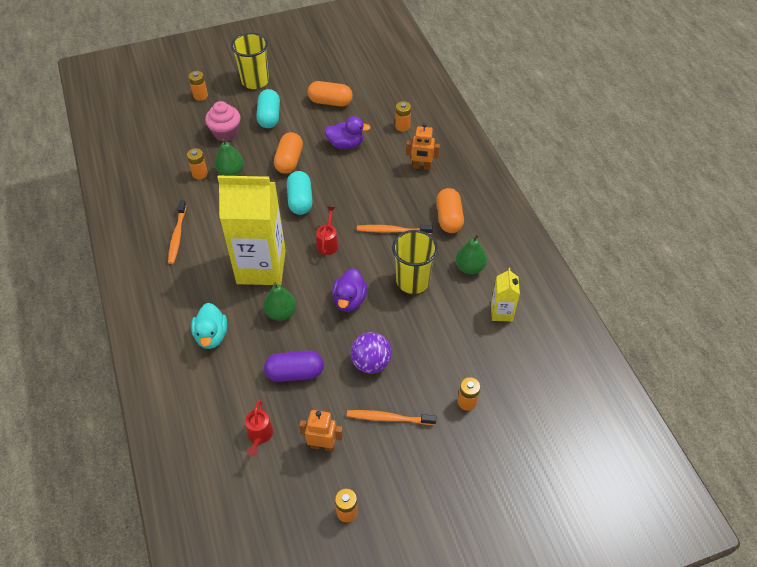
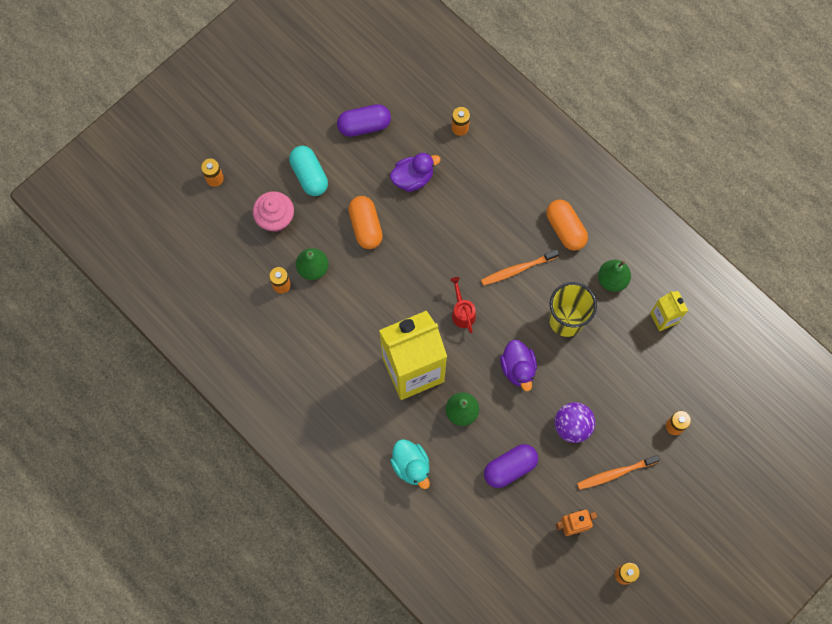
camera: 25 degrees left, 20 degrees up
(177, 236) = (307, 371): orange toothbrush -> none
(255, 81) = (263, 130): yellow cup -> none
(259, 436) = (513, 542): red watering can -> none
(300, 200) = (406, 273): turquoise capsule -> none
(330, 102) = (364, 125): orange capsule -> purple capsule
(421, 167) = (507, 175): orange robot -> none

